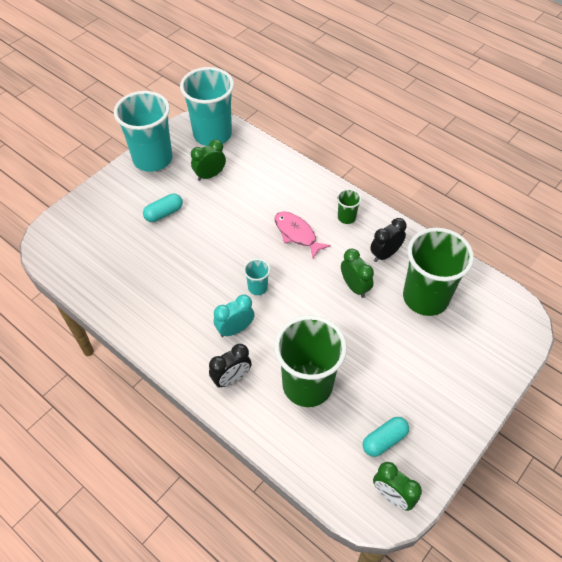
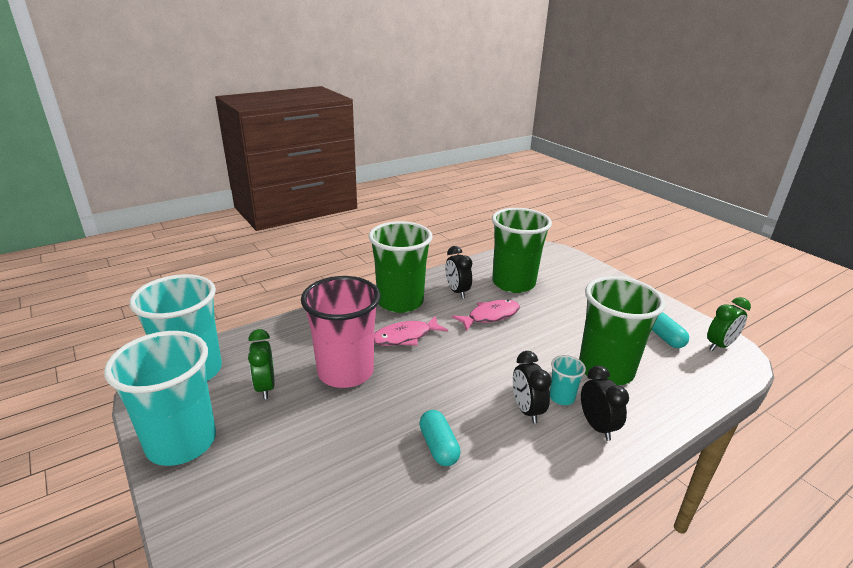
camera: 75 degrees left, 25 degrees down
(164, 213) = (303, 447): turquoise capsule -> turquoise capsule (438, 446)
(235, 329) = (526, 410): turquoise clock -> black clock
(240, 211) = (345, 372): none -> pink cup
(257, 287) = (470, 380): turquoise cup -> turquoise cup (561, 397)
(346, 217) = (400, 302): green cup -> green cup, size x2.31
(354, 287) = (490, 316): green clock -> pink fish

